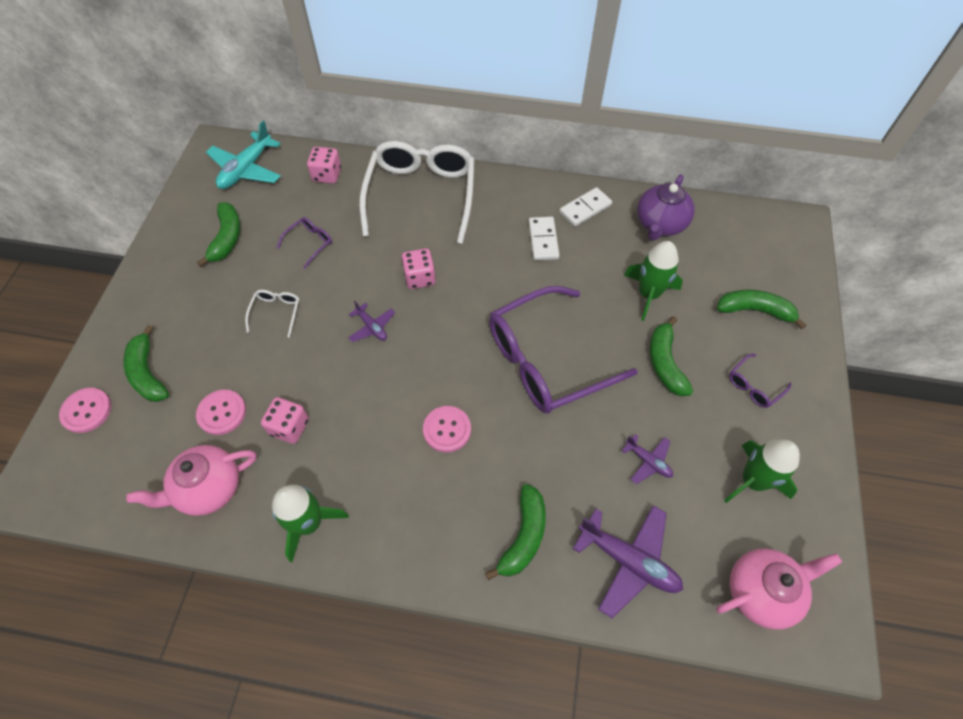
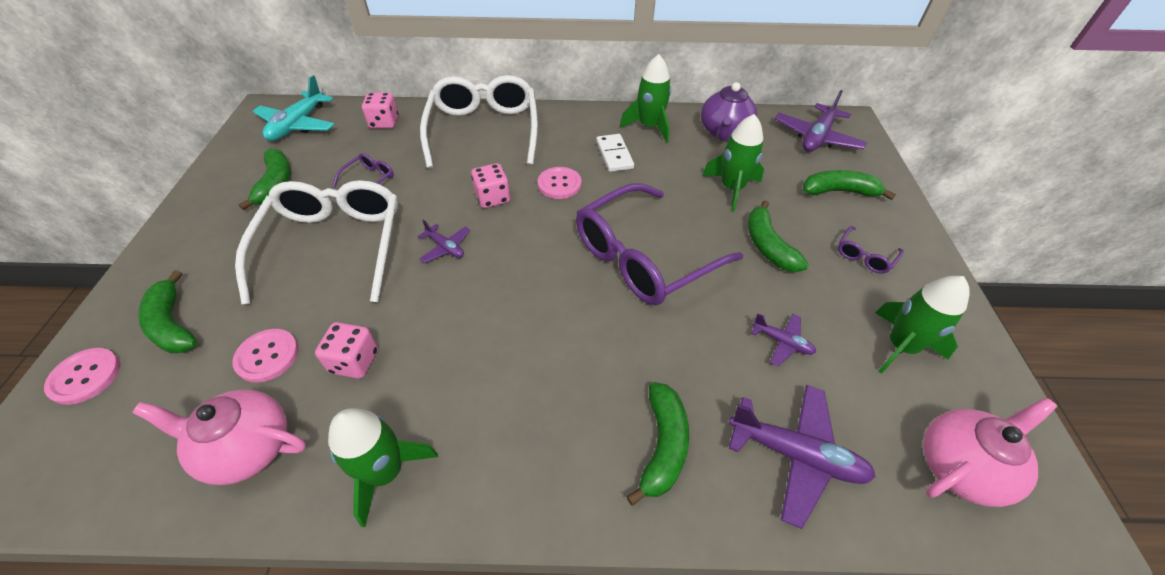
camera: 10 degrees left, 10 degrees down
(208, 488) = (247, 448): pink teapot -> pink teapot turned 45 degrees clockwise
(276, 312) = (333, 246): white glasses -> white glasses, size x2.46
(447, 429) = (547, 339): pink button -> pink button (559, 184)
(585, 209) = (649, 127): white domino -> green rocket
(754, 241) = (816, 137): none -> purple plane

